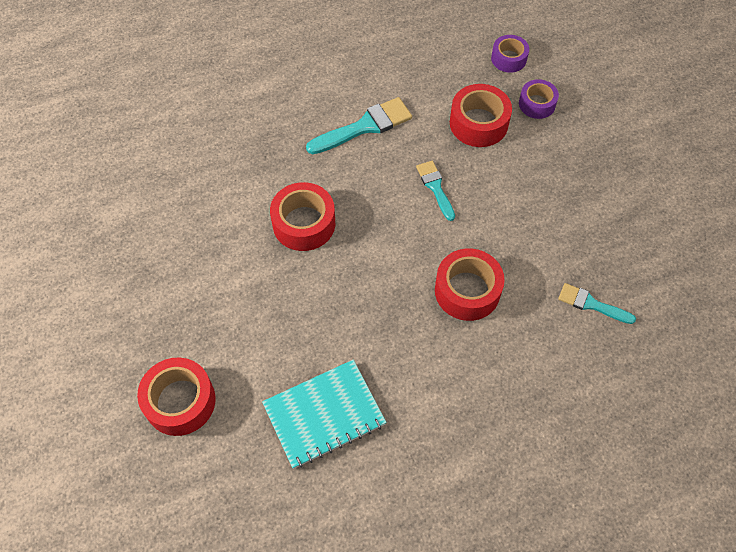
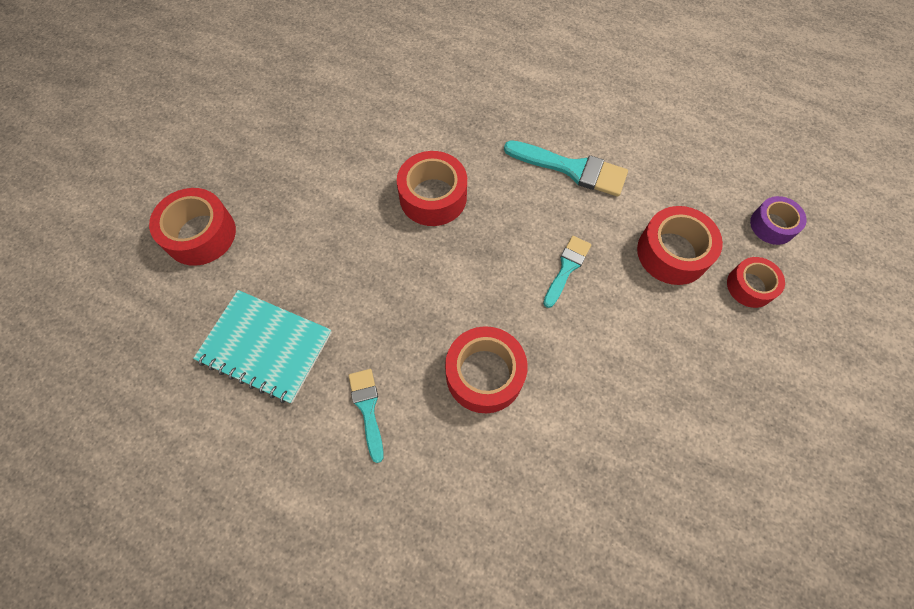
camera: 50 degrees right, 5 degrees up
(537, 104) = (750, 286): purple tape -> red tape
(591, 304) = (574, 505): turquoise brush -> turquoise brush (367, 409)

